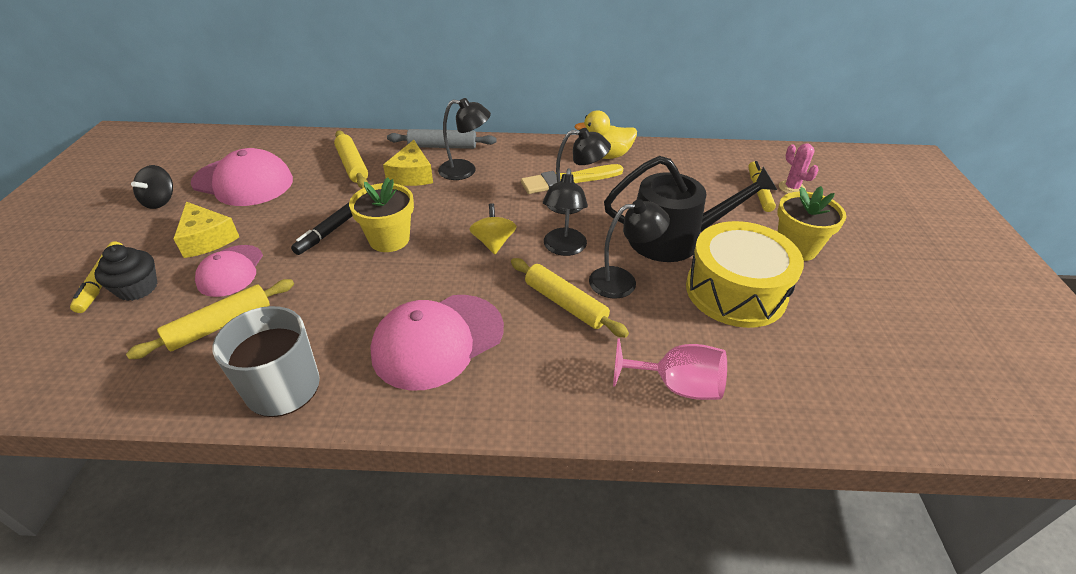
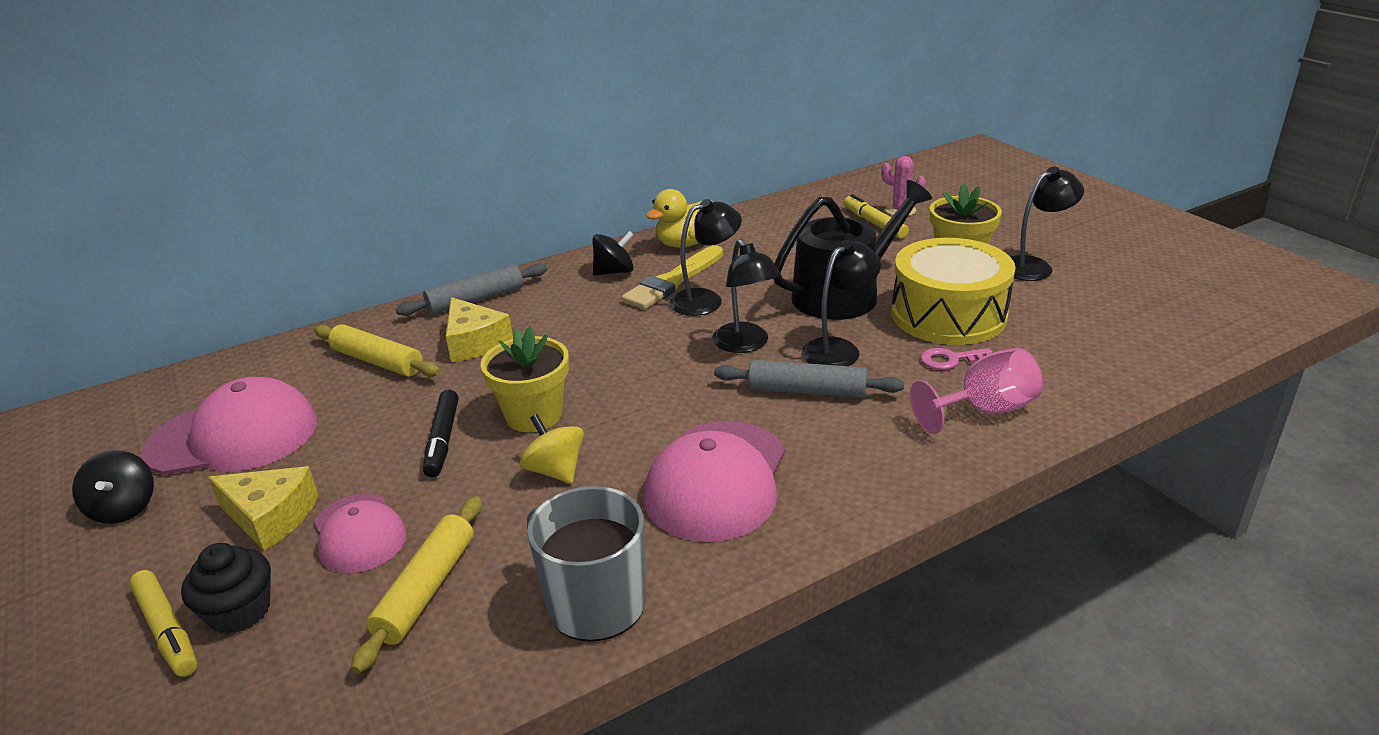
camera: 30 degrees left, 10 degrees down
(465, 171) = (538, 314): black lamp -> black lamp (1034, 266)
(493, 243) = (663, 369): yellow spinning top -> yellow spinning top (555, 471)
(540, 159) = (614, 272): none -> black spinning top
(565, 303) = (807, 391): yellow rolling pin -> grey rolling pin
(696, 330) = (950, 360): none -> pink key

